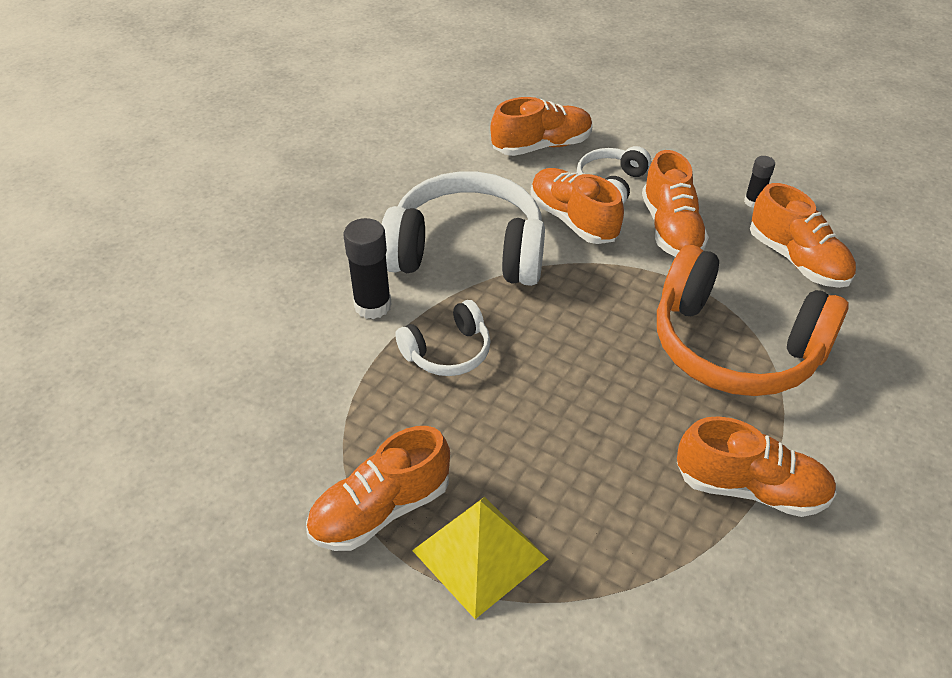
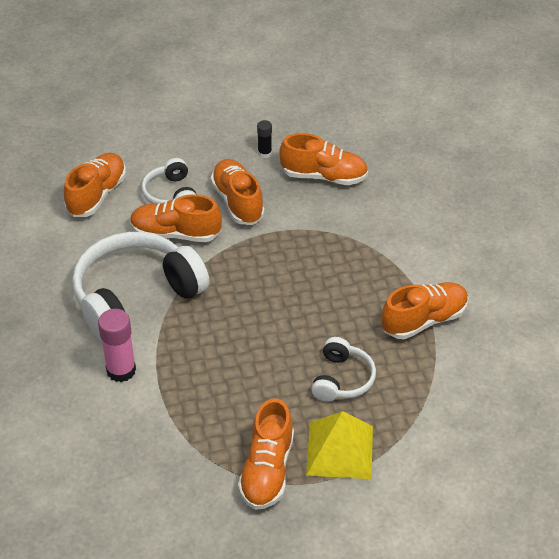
camera: 45 degrees left, 0 degrees up
(372, 305) = (121, 370): black glue stick -> pink glue stick
(448, 352) = (199, 364): white headphones -> white headphones (342, 379)
(670, 229) = (238, 202): orange shoe -> orange shoe turned 150 degrees counterclockwise
(734, 347) = (343, 251): orange headphones -> none

